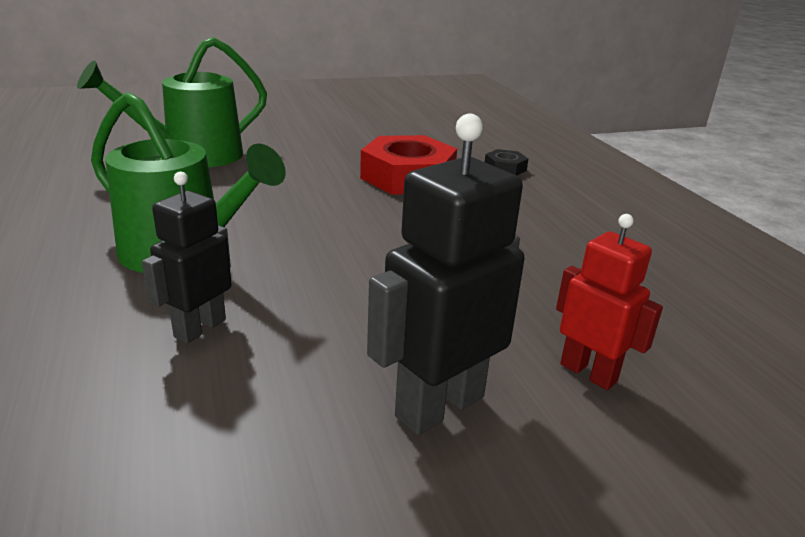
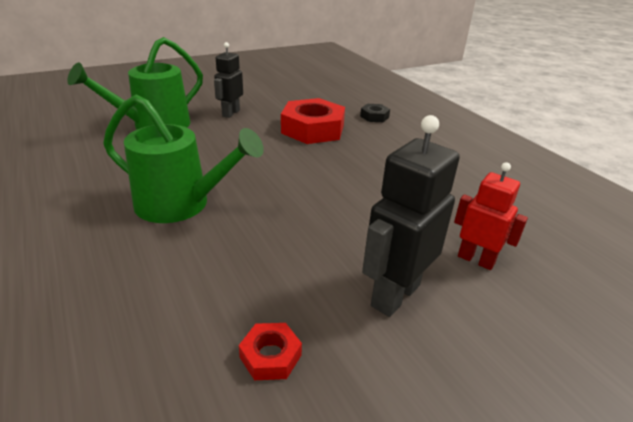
camera: 10 degrees left, 5 degrees up
(199, 328) = (218, 260): black robot -> black robot (230, 113)
(215, 465) = (270, 356): none -> red nut

